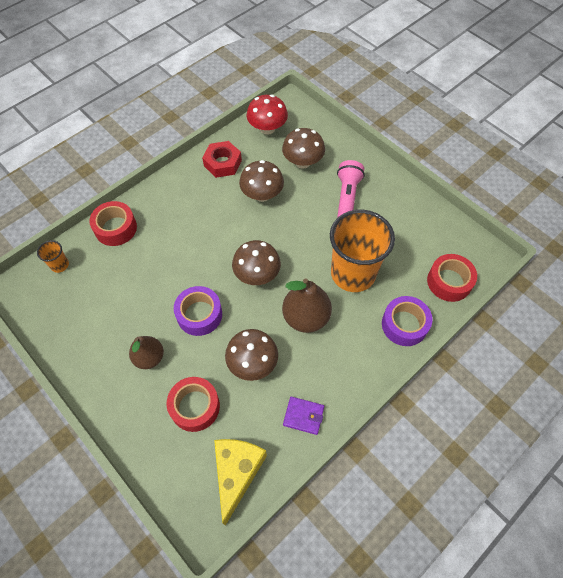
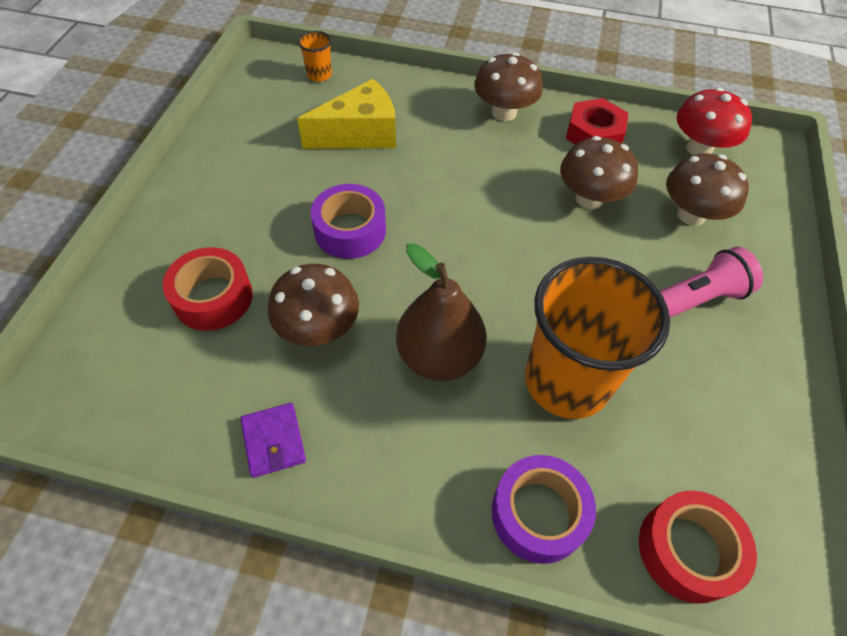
camera: 55 degrees right, 5 degrees down
(116, 228) = (405, 91): red tape -> none
(149, 357) = (254, 214): brown pear -> none
(237, 473) = (139, 400): yellow cheese -> yellow cheese (360, 134)
(257, 274) = (460, 260): brown mushroom -> brown mushroom (504, 112)

